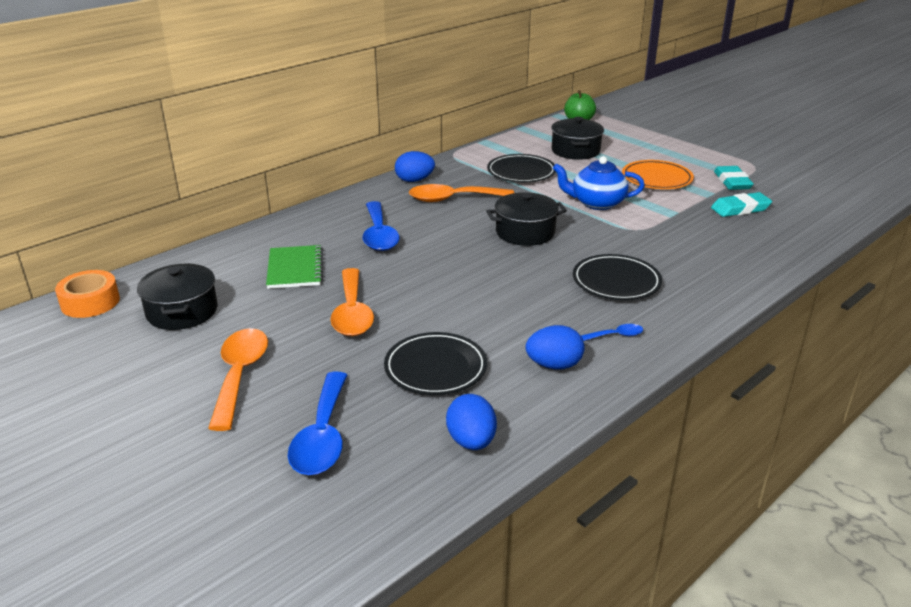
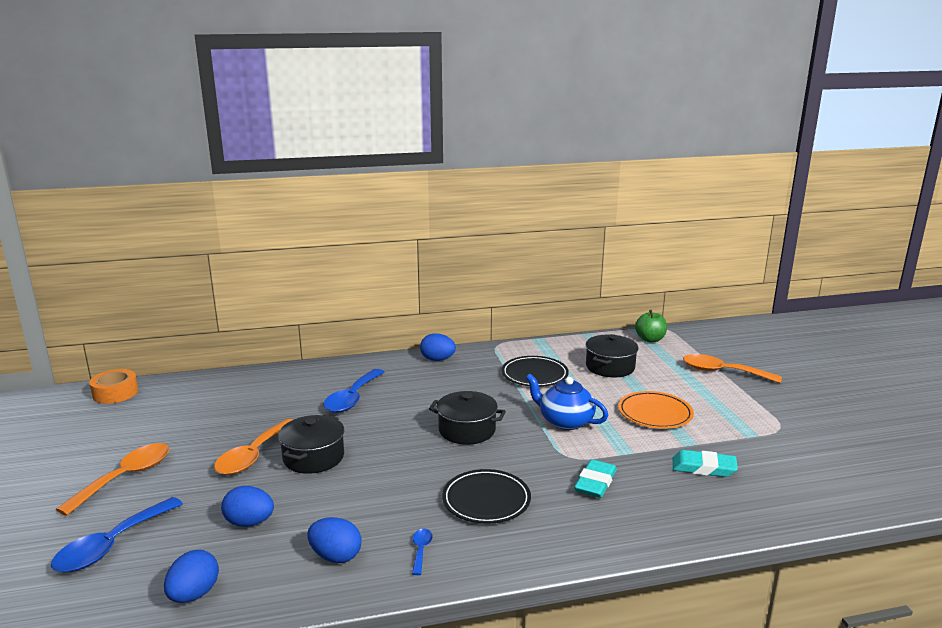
camera: 30 degrees right, 10 degrees down
(182, 312) = (154, 417): black pot -> black pot (313, 457)
(295, 269) = (261, 408): green notebook -> none
(435, 368) = (249, 522): black plate -> blue egg
(453, 199) = (447, 384): orange spoon -> orange spoon (722, 372)
(616, 335) = (421, 550): blue spoon -> blue spoon turned 105 degrees counterclockwise
(732, 182) = (731, 438): turquoise eraser -> turquoise eraser (595, 483)

